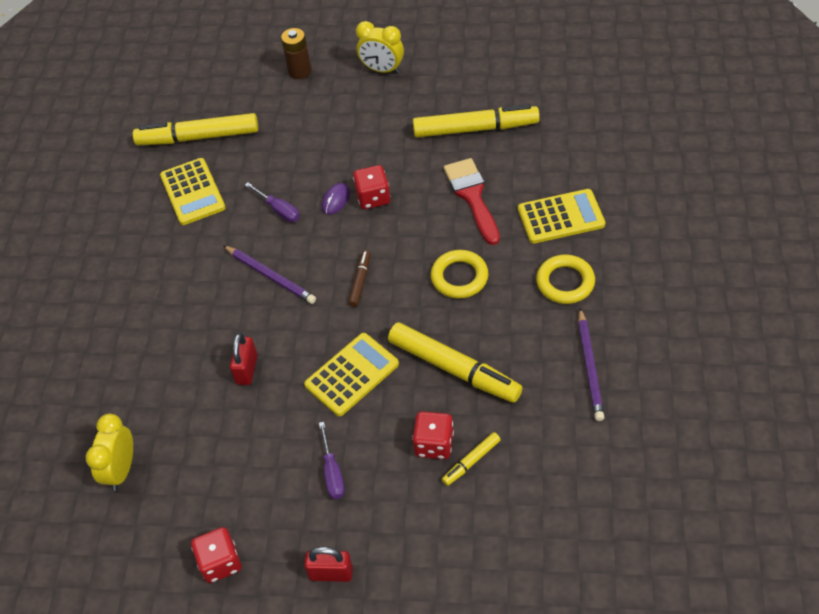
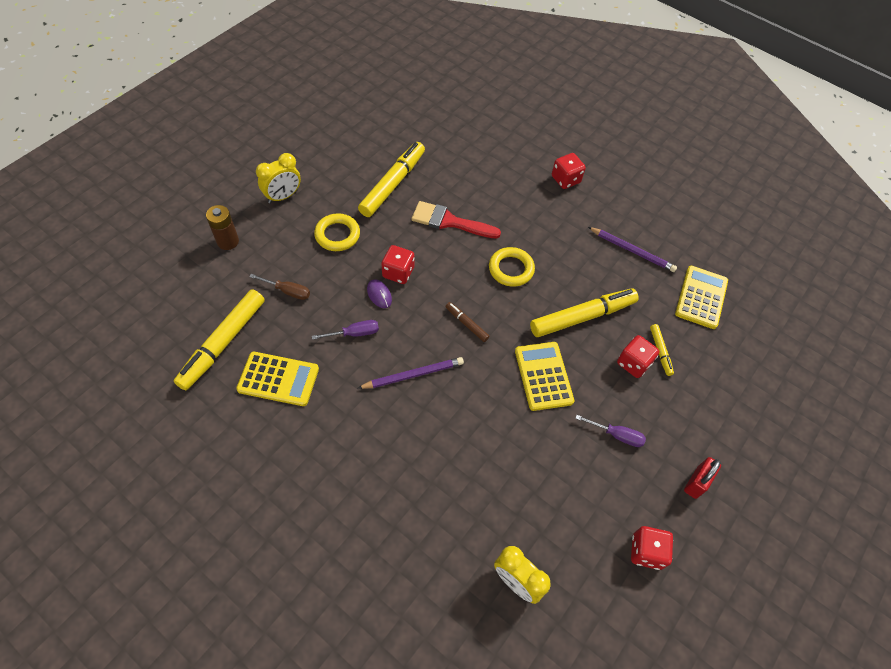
camera: 65 degrees left, 5 degrees up
(246, 369) = (487, 439): red padlock -> none
(283, 140) = (287, 291): none -> brown screwdriver
(561, 217) = (508, 191): yellow calculator -> yellow calculator (701, 297)
(565, 282) = (560, 222): yellow ring -> yellow ring (337, 235)
(632, 254) = (565, 179): none -> red dice

